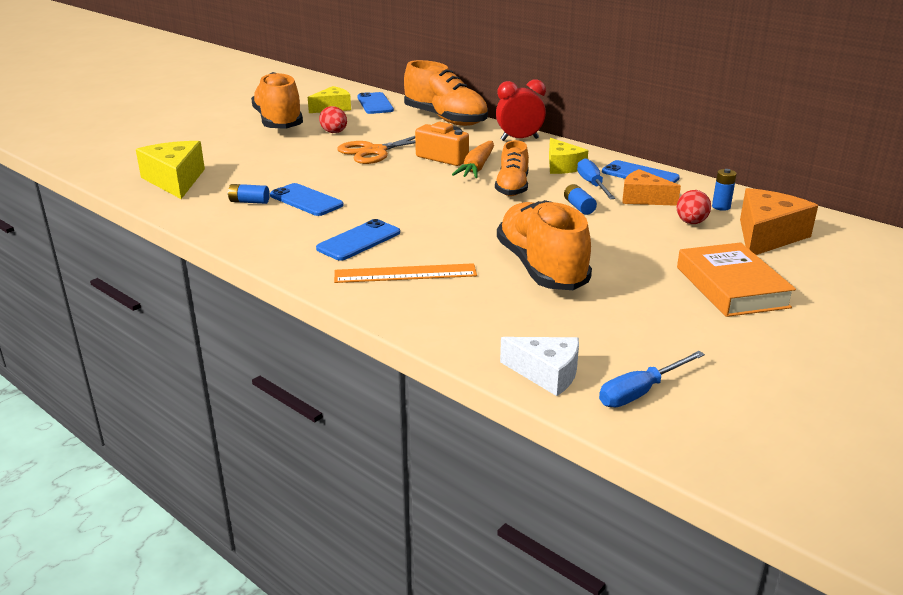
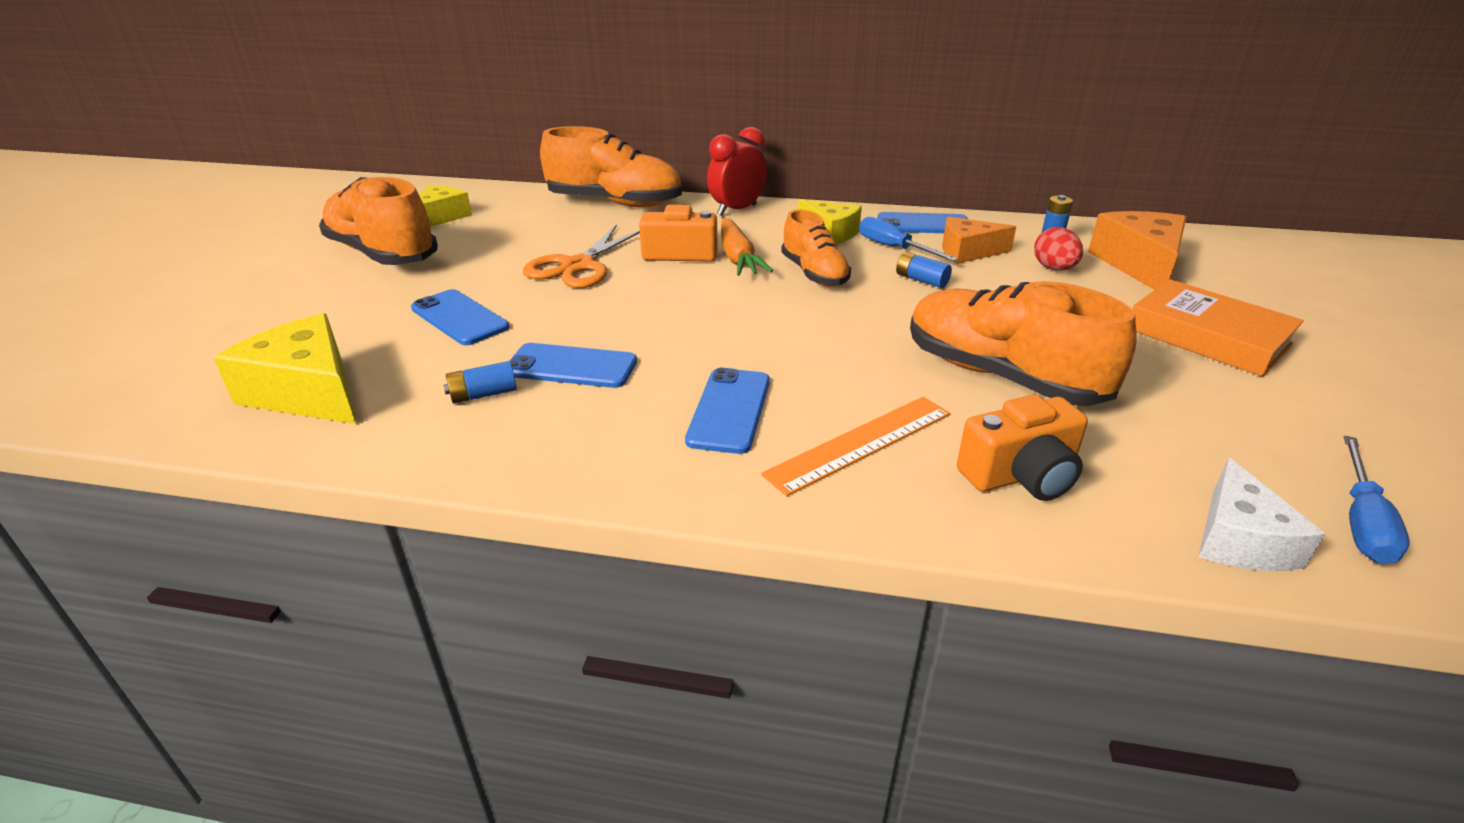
camera: 30 degrees left, 5 degrees up
(334, 132) = (487, 252): red egg -> none
(375, 104) = (495, 200): blue phone -> blue phone (459, 318)
(470, 312) = (1021, 475): none -> orange camera
(546, 373) = (1239, 539): white cheese -> white cheese turned 105 degrees clockwise

